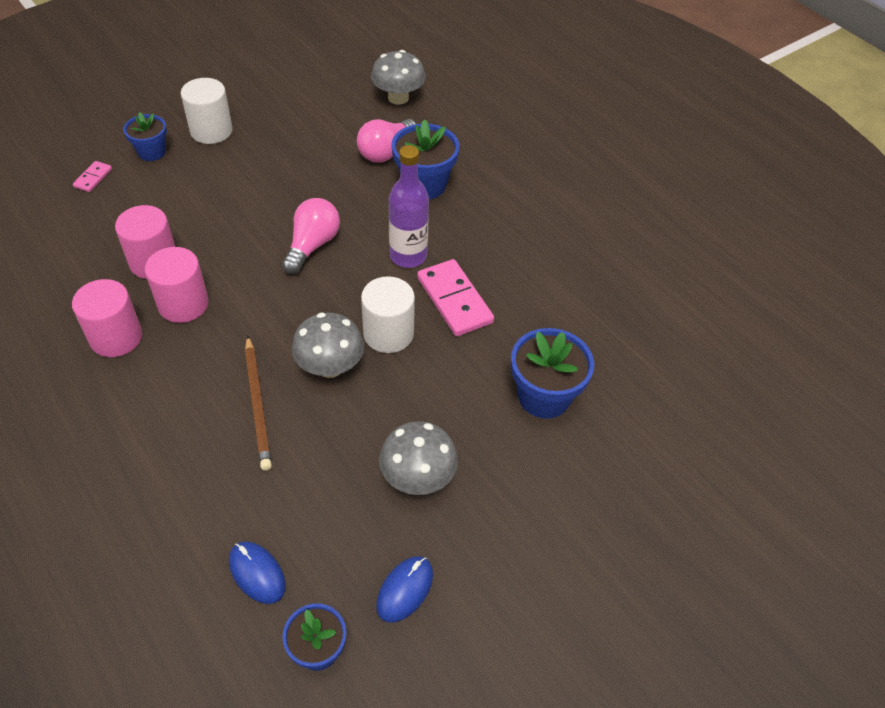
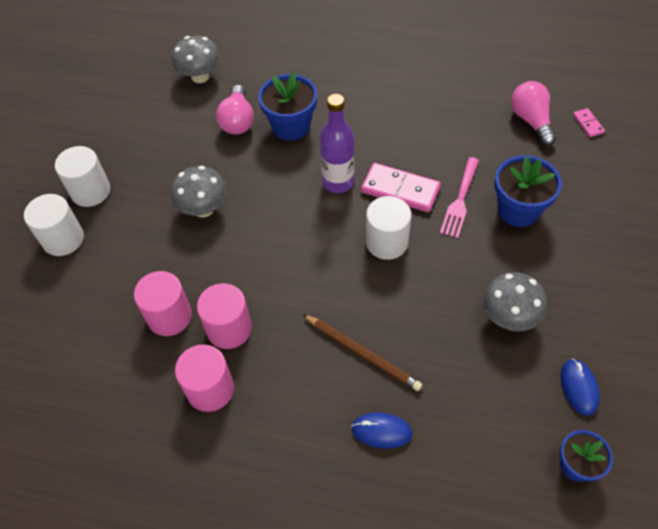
camera: 35 degrees left, 5 degrees up
(93, 178) = (40, 291): pink domino -> pink domino (588, 124)
(151, 152) = (63, 239): blue flower pot -> white cylinder
(257, 573) = (490, 455): blue mouse -> blue mouse (381, 431)
(312, 245) = (267, 221): pink light bulb -> pink light bulb (531, 120)
(330, 366) = (377, 292): grey mushroom -> grey mushroom (204, 208)
(499, 347) = (460, 199): none -> pink fork

